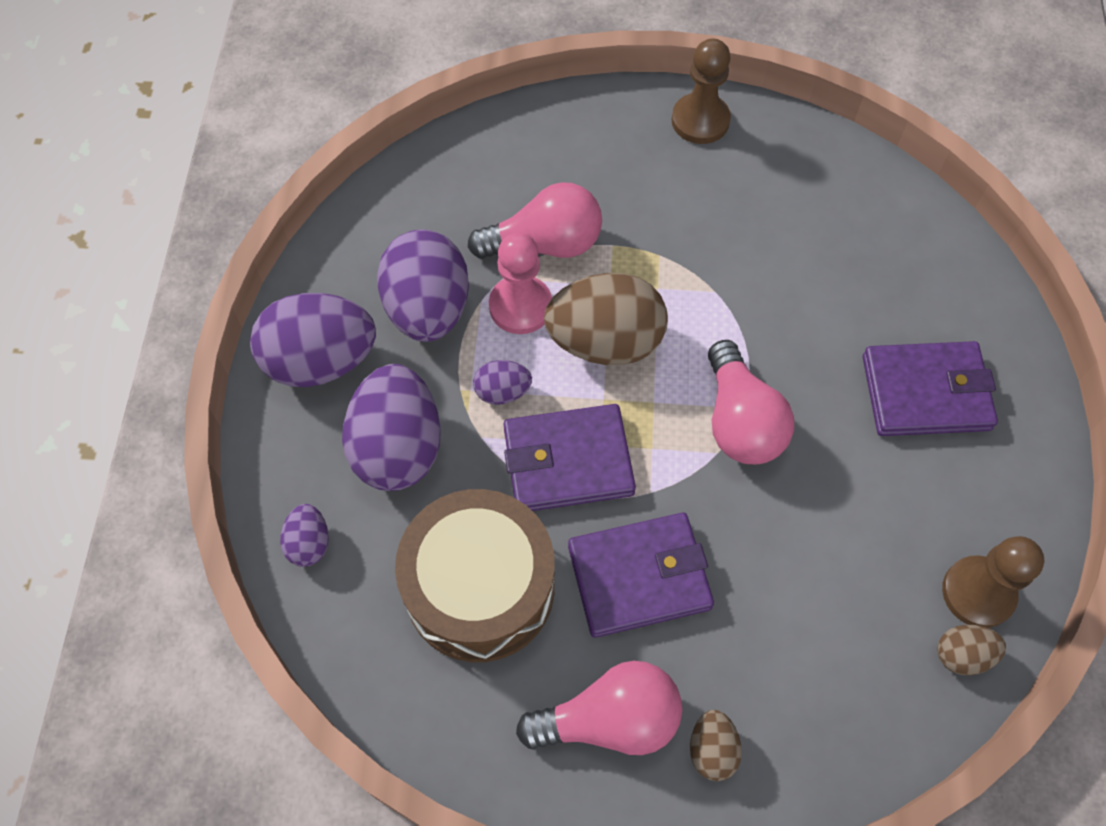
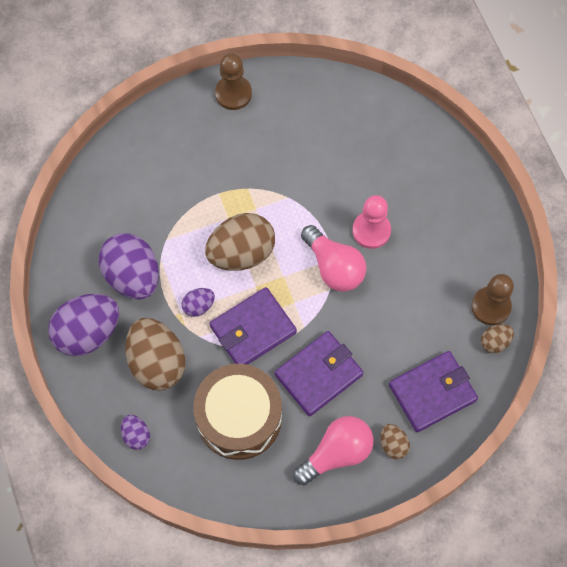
camera: 25 degrees left, 5 degrees up
(398, 448) = (157, 362): purple egg -> brown egg
(520, 306) = (184, 252): pink pawn -> pink pawn (371, 231)
(545, 244) = (180, 209): pink light bulb -> none
(925, 392) = (424, 208): purple wallet -> purple wallet (432, 392)

